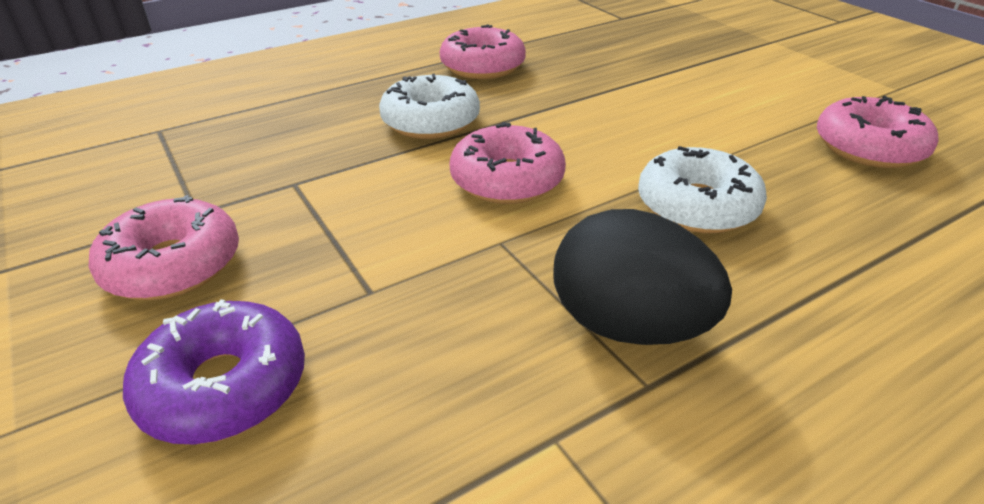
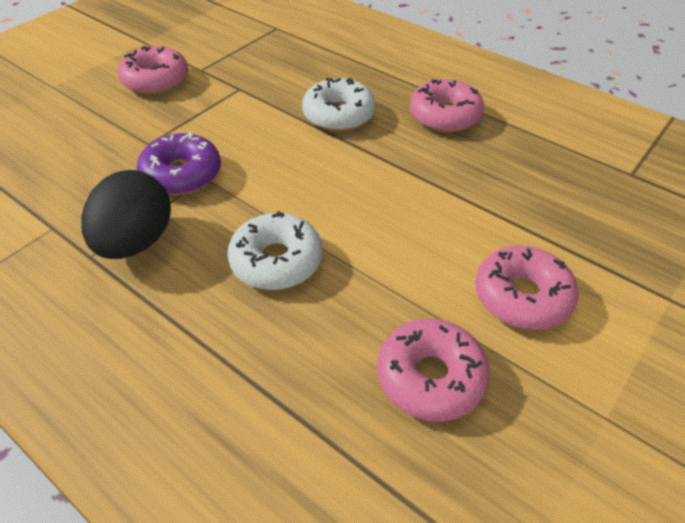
camera: 70 degrees right, 10 degrees up
(224, 386) = (77, 124): purple donut -> purple donut (182, 174)
(507, 180) = (275, 165): pink donut -> pink donut (522, 296)

